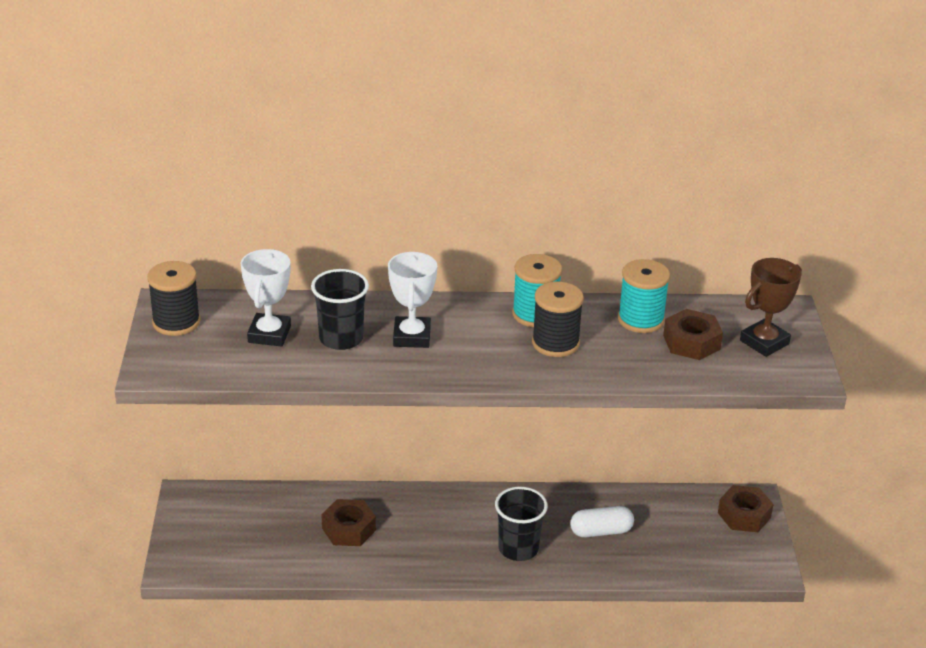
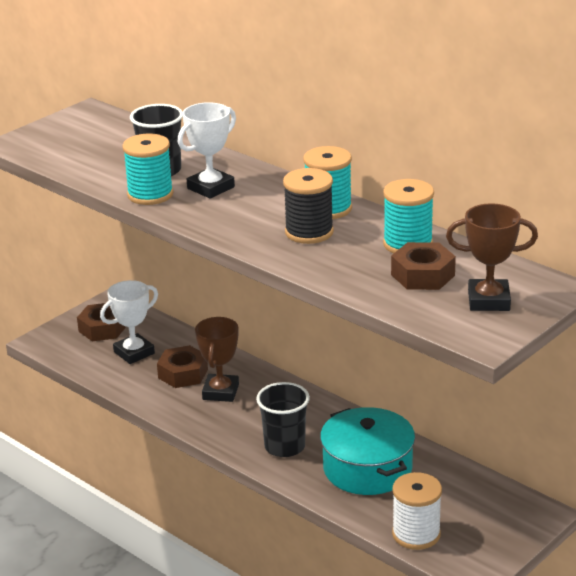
camera: 45 degrees right, 5 degrees down
(176, 322) = (76, 123): black spool -> none
(269, 334) = (119, 150): white trophy -> white trophy (134, 353)
(372, 367) = (150, 194): none -> turquoise spool
(403, 529) = (220, 392): none -> brown trophy
(601, 531) = (367, 468): white capsule -> turquoise pot
(701, 565) = (416, 534): none -> white spool
(744, 515) = (512, 519): brown nut -> brown nut (102, 328)

